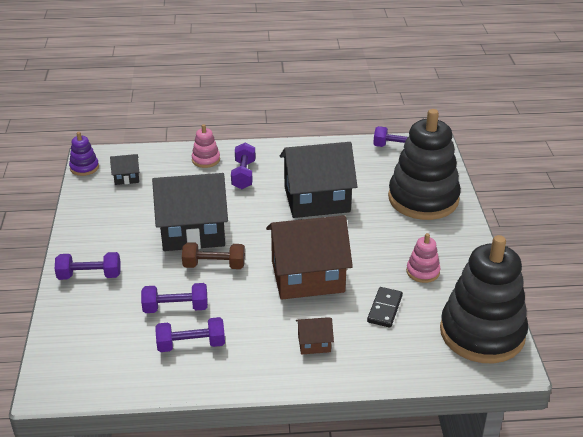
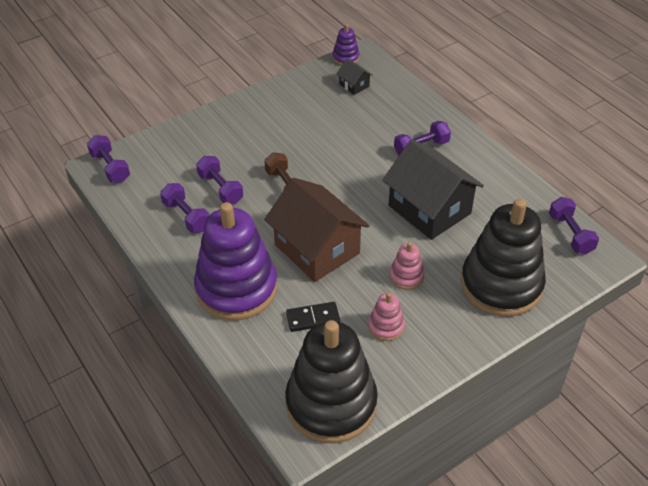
camera: 60 degrees right, 10 degrees up
(89, 276) = (222, 126): purple dumbbell -> purple dumbbell (110, 167)
(193, 231) = (318, 154): black house -> none
(206, 160) = (420, 116): pink stacking toy -> pink stacking toy (406, 276)
(314, 343) = (236, 288): brown house -> purple stacking toy

